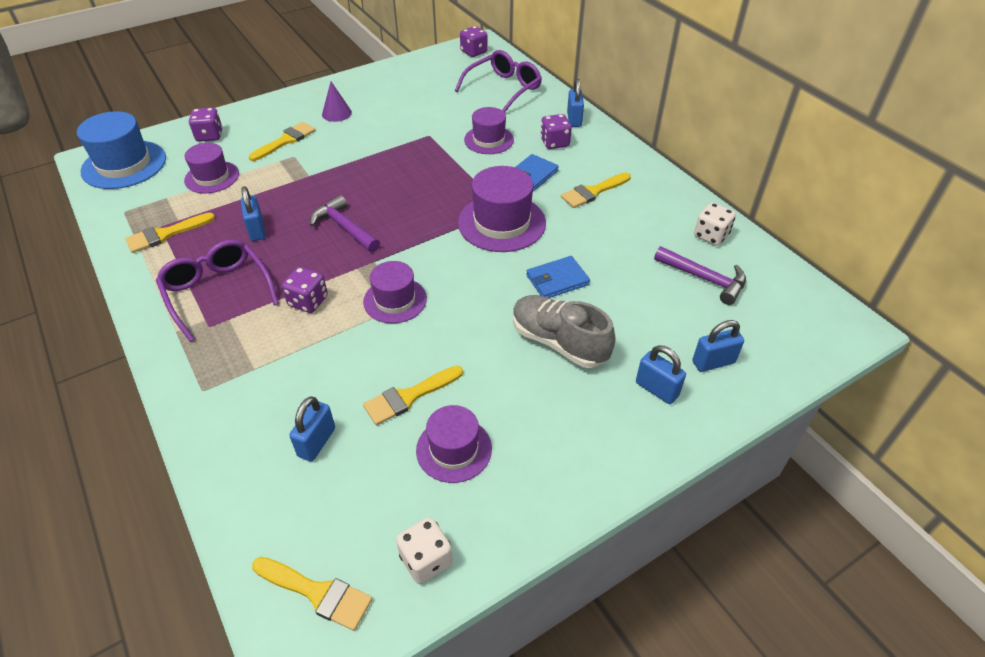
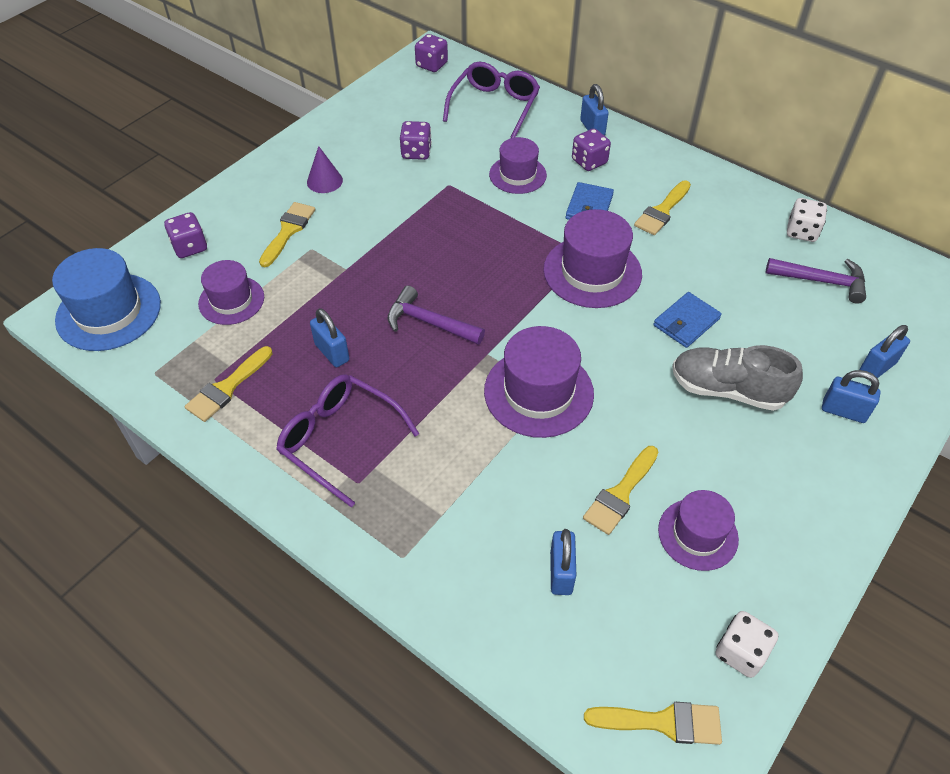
camera: 20 degrees left, 5 degrees up
(308, 301) = (447, 421): purple dice -> purple dice (416, 152)
(395, 300) = (538, 392): purple hat -> purple hat, size x1.55

